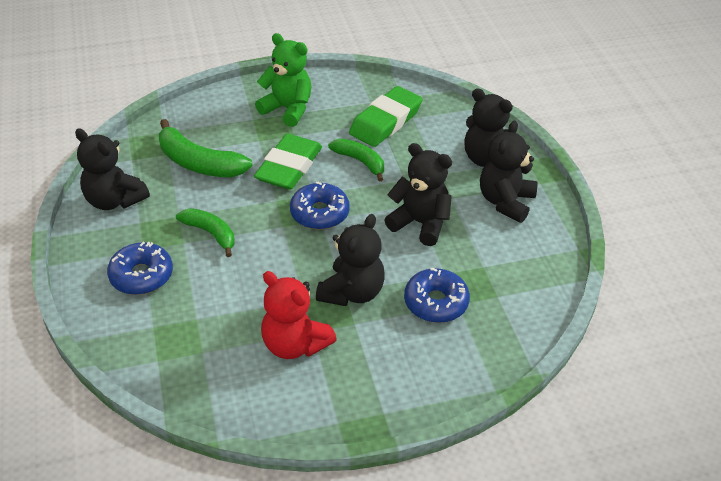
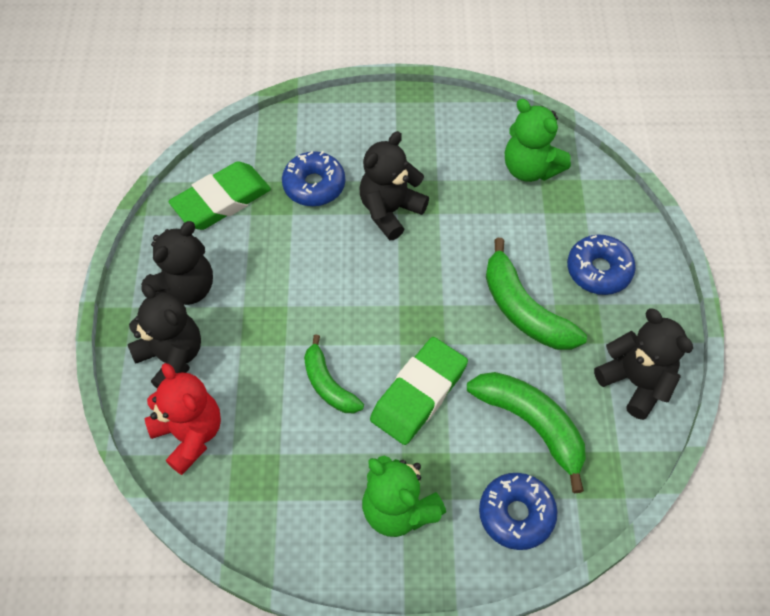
camera: 165 degrees left, 15 degrees up
(210, 233) = (524, 310): green banana -> green banana, size x1.57
(214, 361) = (530, 168): none -> green teddy bear
(295, 344) = (456, 170): red teddy bear -> red teddy bear (189, 434)
(319, 213) = (398, 314): blue donut -> blue donut (516, 514)
(385, 121) = (271, 452): green eraser -> green eraser (221, 200)
(420, 223) = (292, 278): black teddy bear -> none

